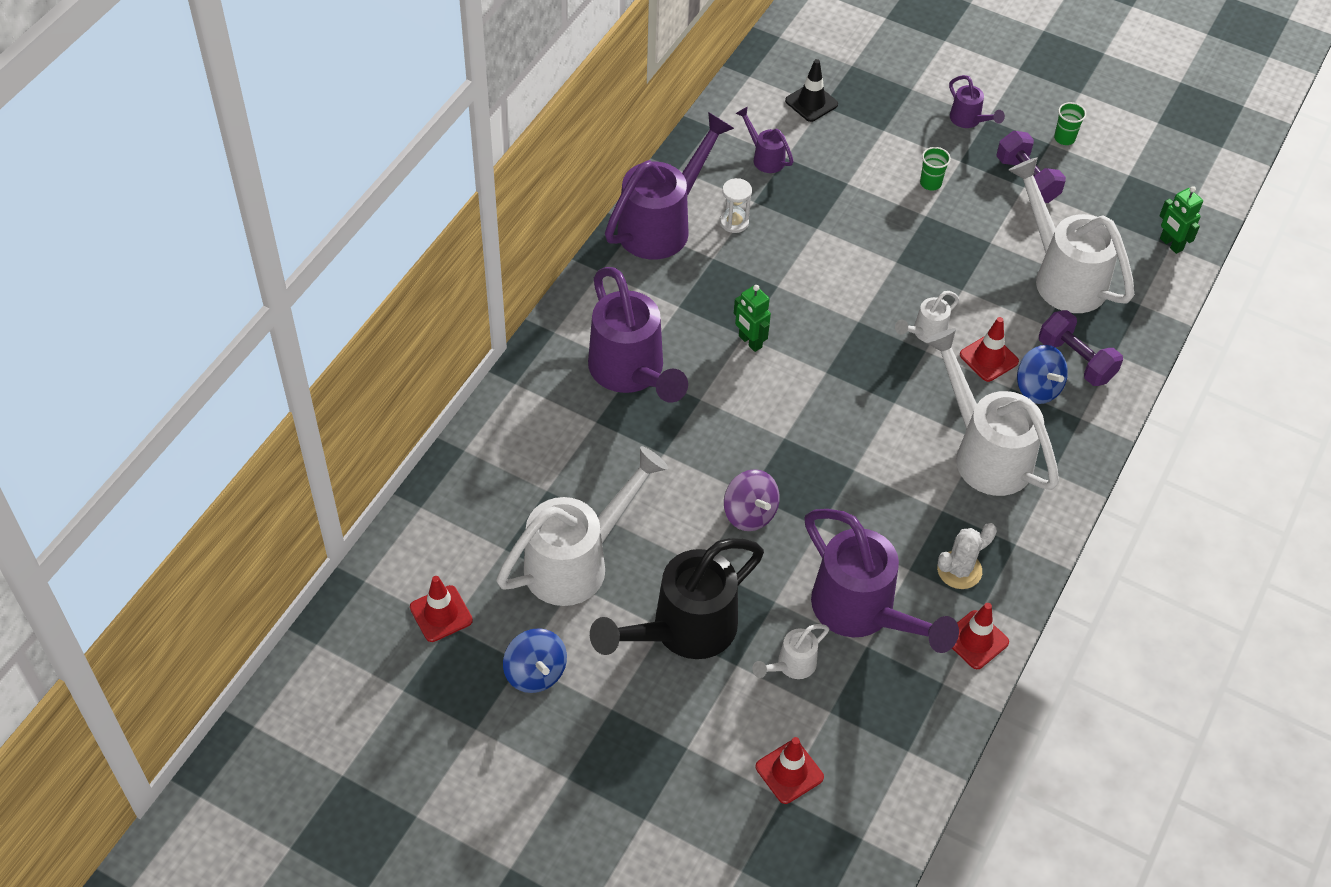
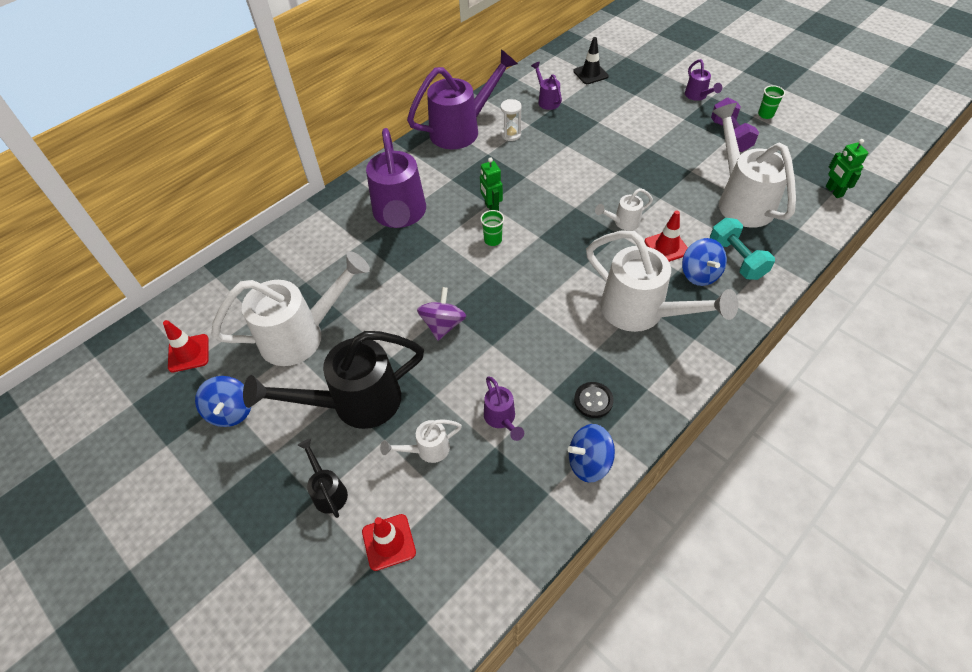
camera: 20 degrees right, 0 degrees up
(697, 735) = (328, 490): none -> black watering can
(749, 513) = (443, 325): purple spinning top -> purple spinning top turned 150 degrees counterclockwise
(863, 613) = (501, 419): purple watering can -> purple watering can, size x0.46
(930, 183) = (658, 129): green cup -> green cup (493, 240)
(959, 570) = (593, 400): white cactus -> black button
(975, 640) = (589, 462): red traffic cone -> blue spinning top
(984, 452) = (642, 313): white watering can -> white watering can turned 150 degrees clockwise
(1075, 360) = (736, 259): purple dumbbell -> turquoise dumbbell

